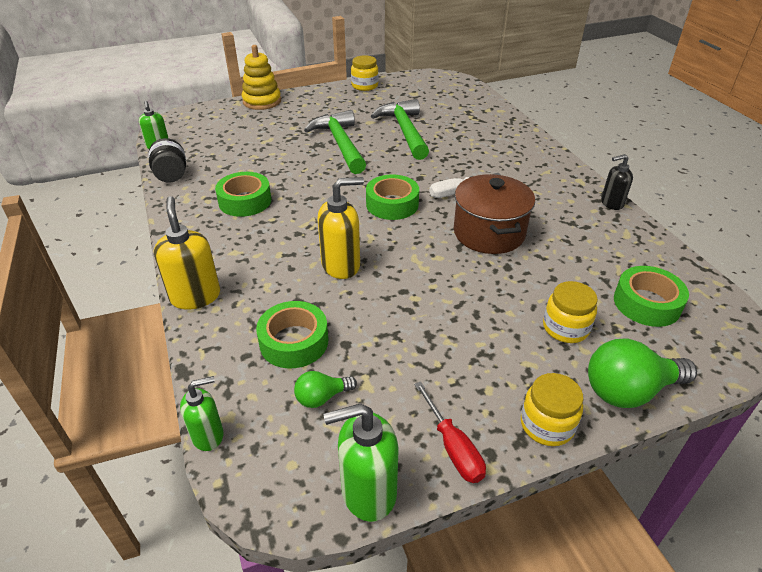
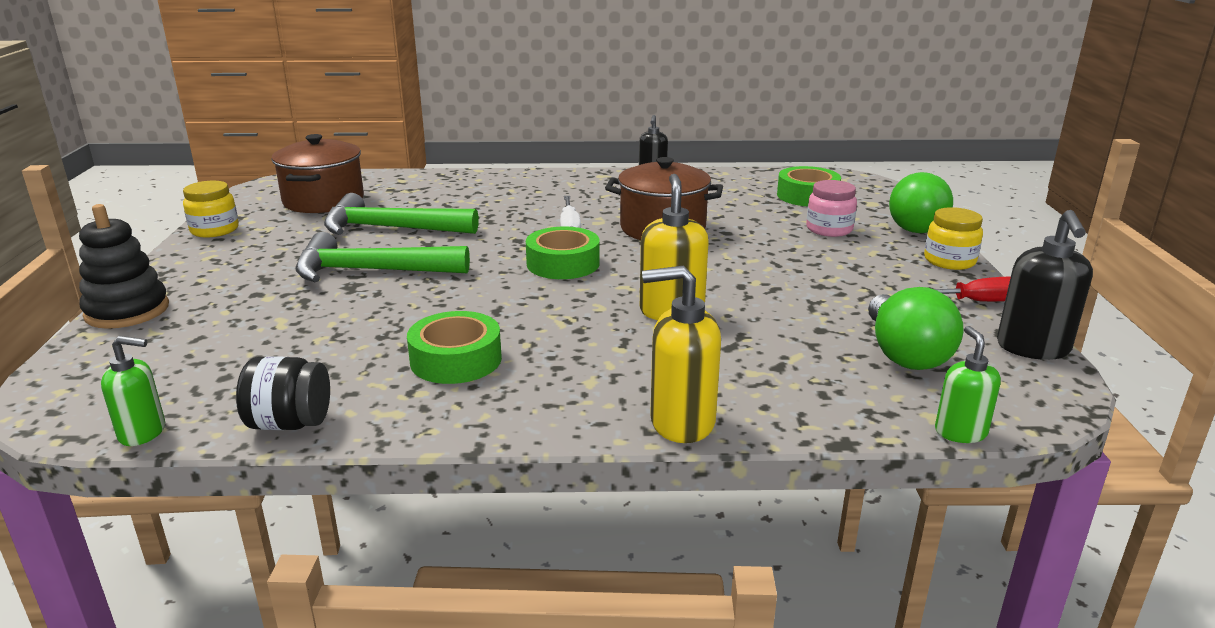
camera: 70 degrees left, 15 degrees down
(262, 101) = (127, 311): yellow stacking toy -> black stacking toy
(294, 342) = (807, 359): green tape -> none
(322, 397) = (904, 354): green light bulb -> green light bulb, size x1.87
(368, 492) = (1033, 348): green soap dispenser -> black soap dispenser
(430, 98) = (323, 201): none -> brown pot
(565, 328) = (829, 229): yellow jar -> pink jar

